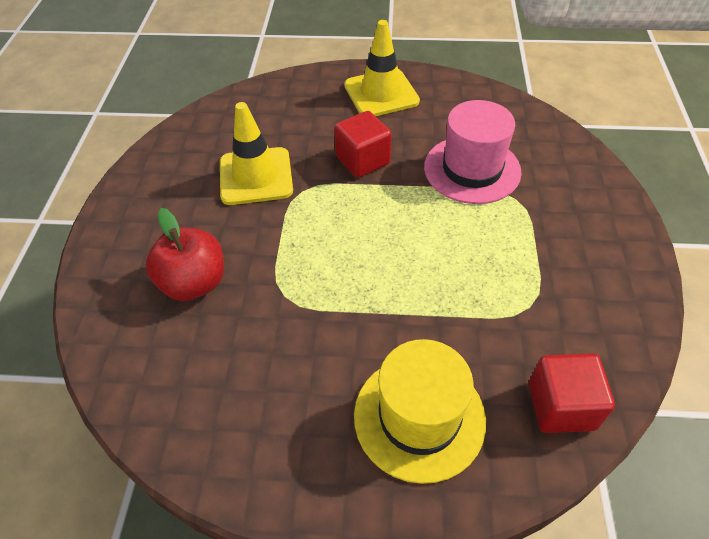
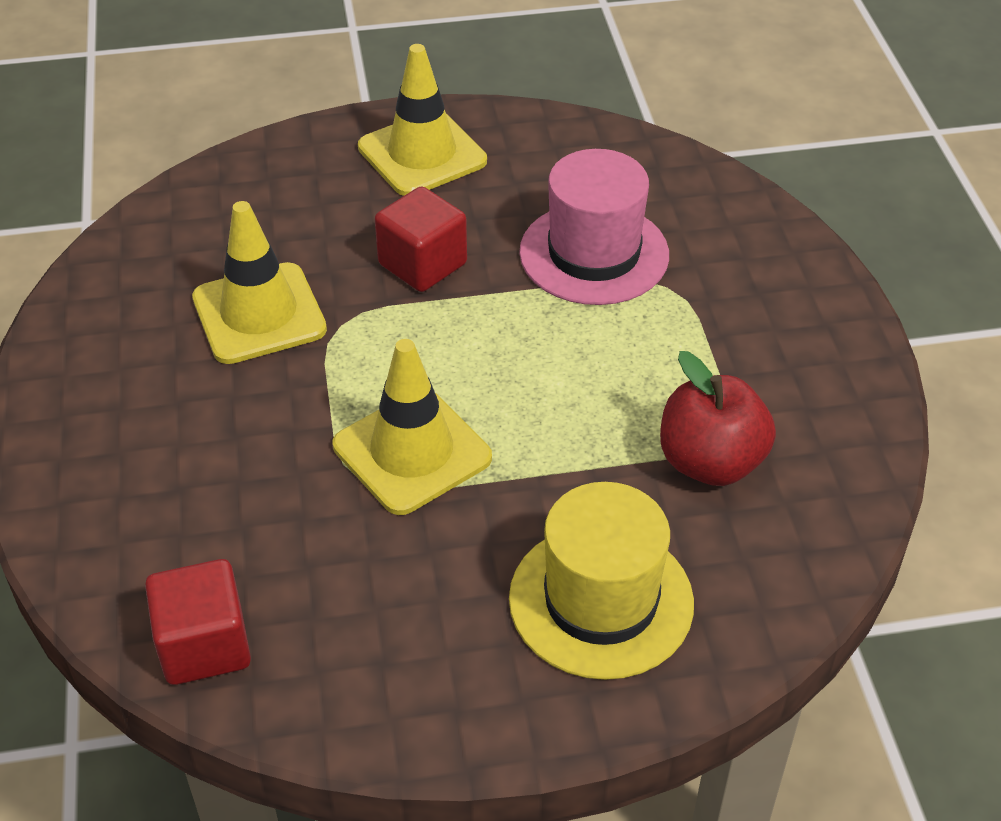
camera: 15 degrees left, 5 degrees down
(194, 283) = (216, 485): red apple -> red apple (710, 462)
(321, 282) = (412, 452): none -> yellow traffic cone
(561, 406) = (786, 551): red cube -> red cube (204, 645)

